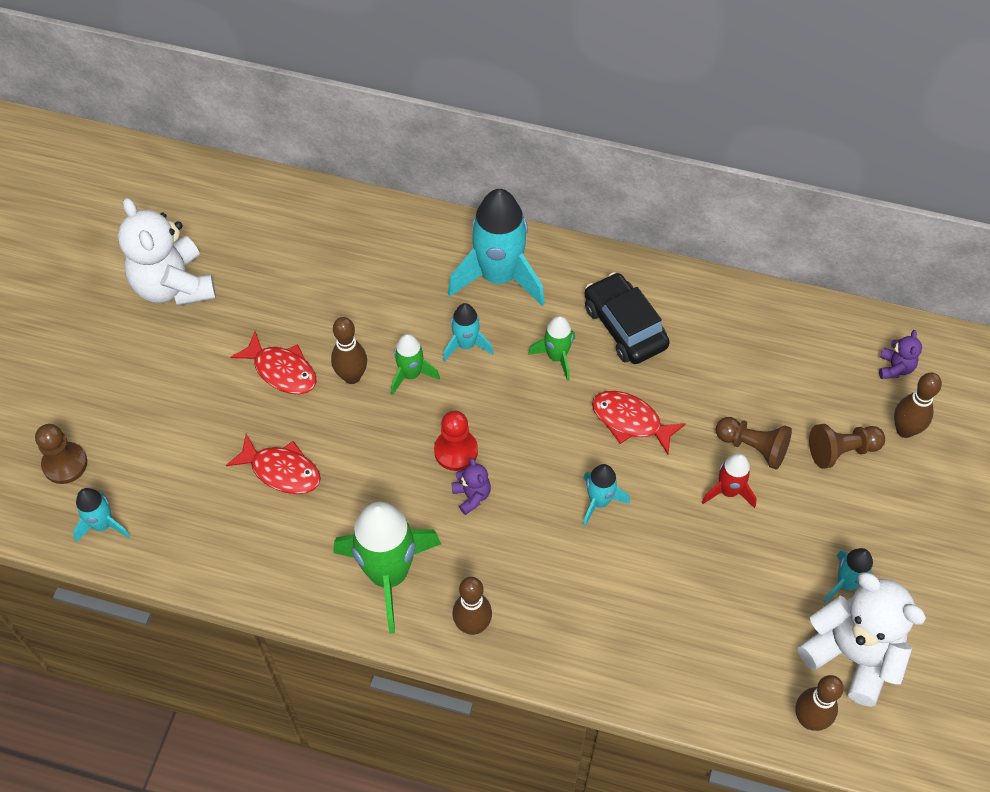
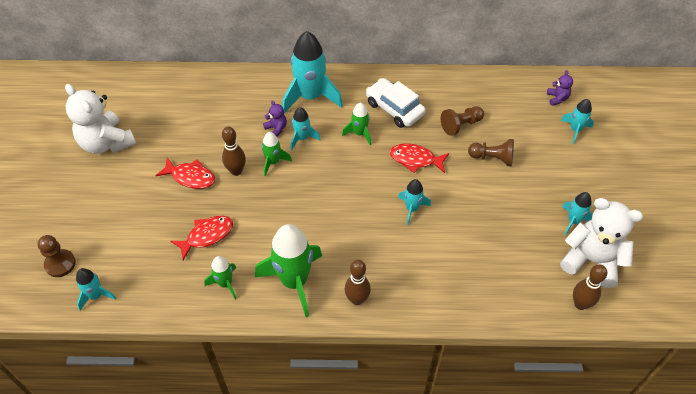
camera: 15 degrees left, 5 degrees down
(281, 471) = (207, 236): red fish -> red fish turned 45 degrees counterclockwise
(288, 552) = (225, 283): none -> green rocket
(456, 451) = (314, 199): red pawn -> none
(472, 496) = (332, 223): purple teddy bear -> purple teddy bear (276, 128)
(624, 326) = (394, 108): black car -> white car
(728, 491) = (486, 185): red rocket -> none
(842, 451) = (544, 149): brown pawn -> brown pawn (461, 125)
(905, 430) = (575, 130): brown bowling pin -> turquoise rocket

